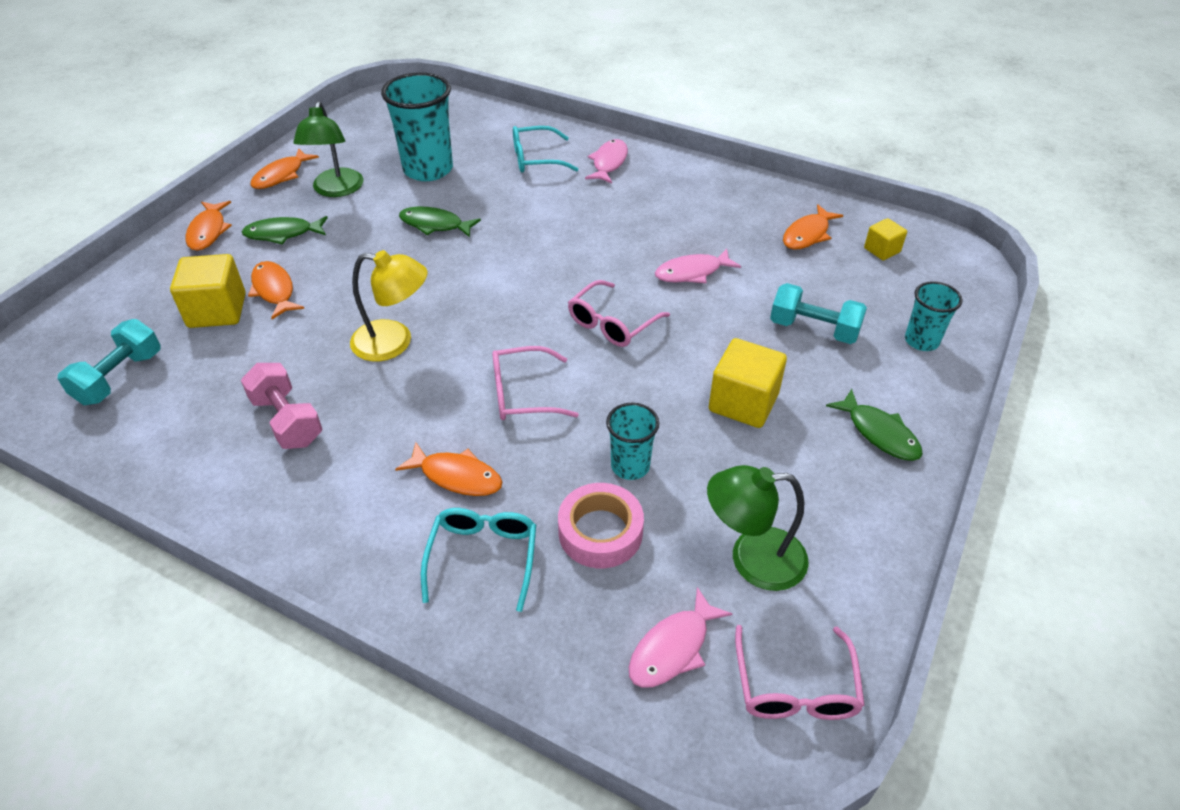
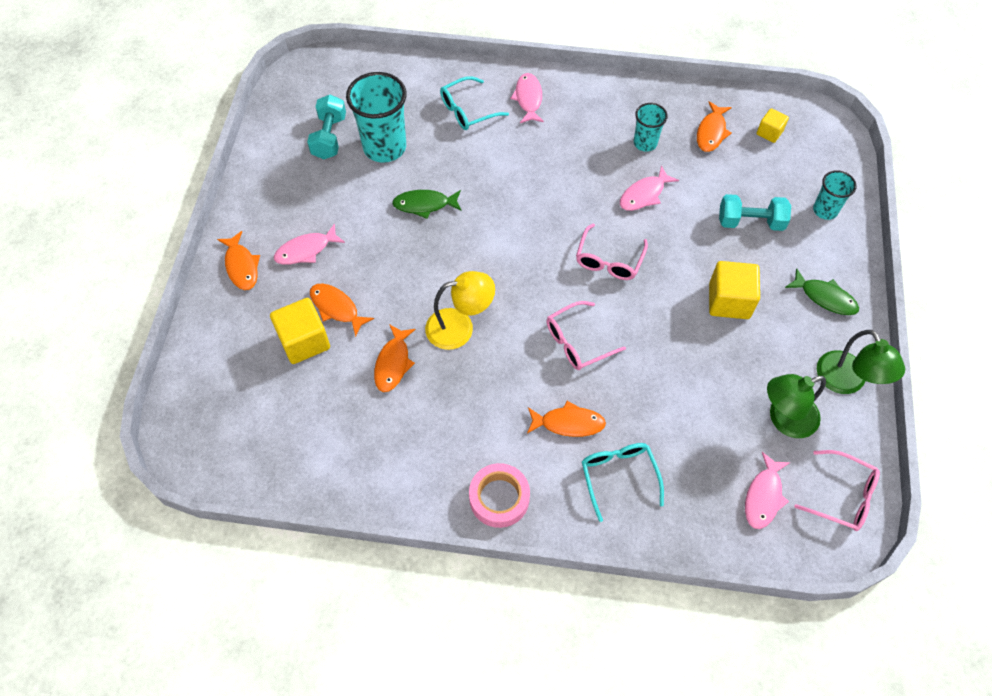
camera: 20 degrees left, 15 degrees up
(119, 377) = (271, 424): turquoise dumbbell -> turquoise dumbbell (329, 137)
(281, 175) = (263, 189): orange fish -> orange fish (393, 363)
(283, 234) = (306, 250): green fish -> pink fish
(287, 420) = (423, 419): pink dumbbell -> none
(336, 190) = (321, 191): green lamp -> green lamp (846, 382)
(600, 532) = (683, 432): pink tape -> pink tape (499, 498)
(630, 466) = (678, 376): turquoise cup -> turquoise cup (645, 143)
(795, 687) = (842, 496): pink glasses -> pink glasses turned 45 degrees counterclockwise

